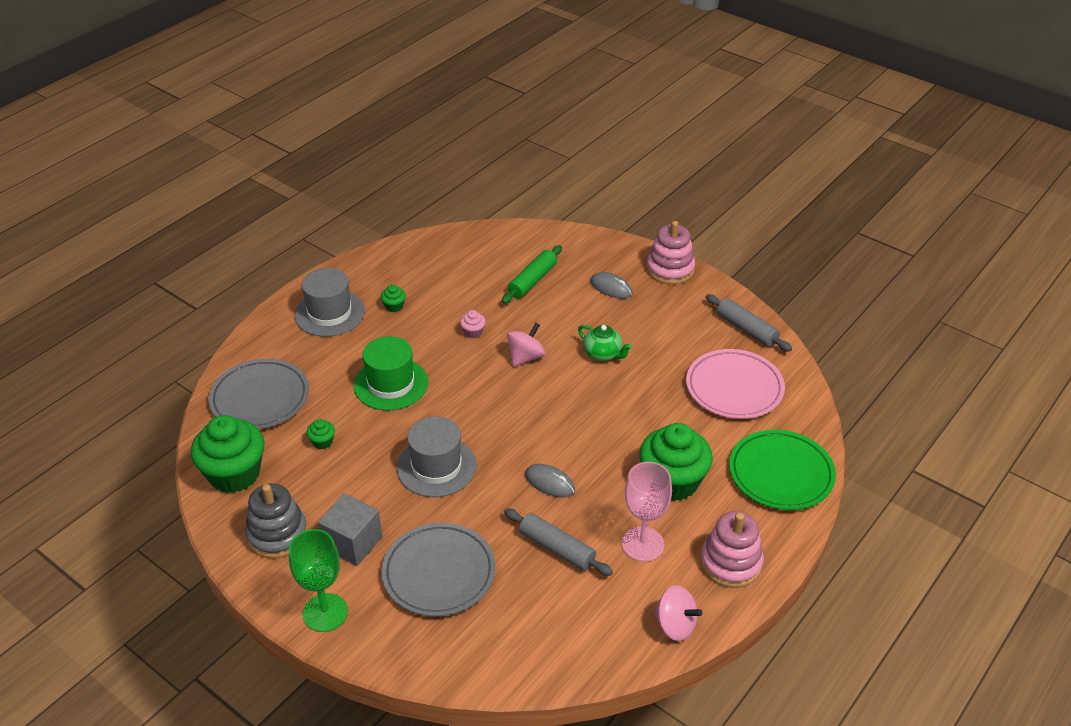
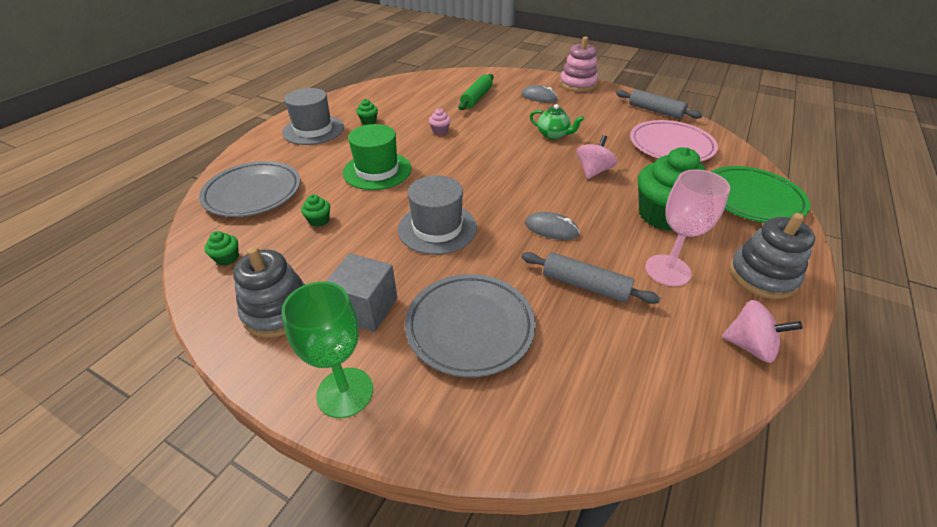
camera: 10 degrees left, 0 degrees up
(234, 474) = (227, 258): green cupcake -> green cupcake, size x0.41
(526, 357) = (490, 142): pink spinning top -> pink spinning top (593, 171)
(731, 563) = (762, 276): pink stacking toy -> grey stacking toy

